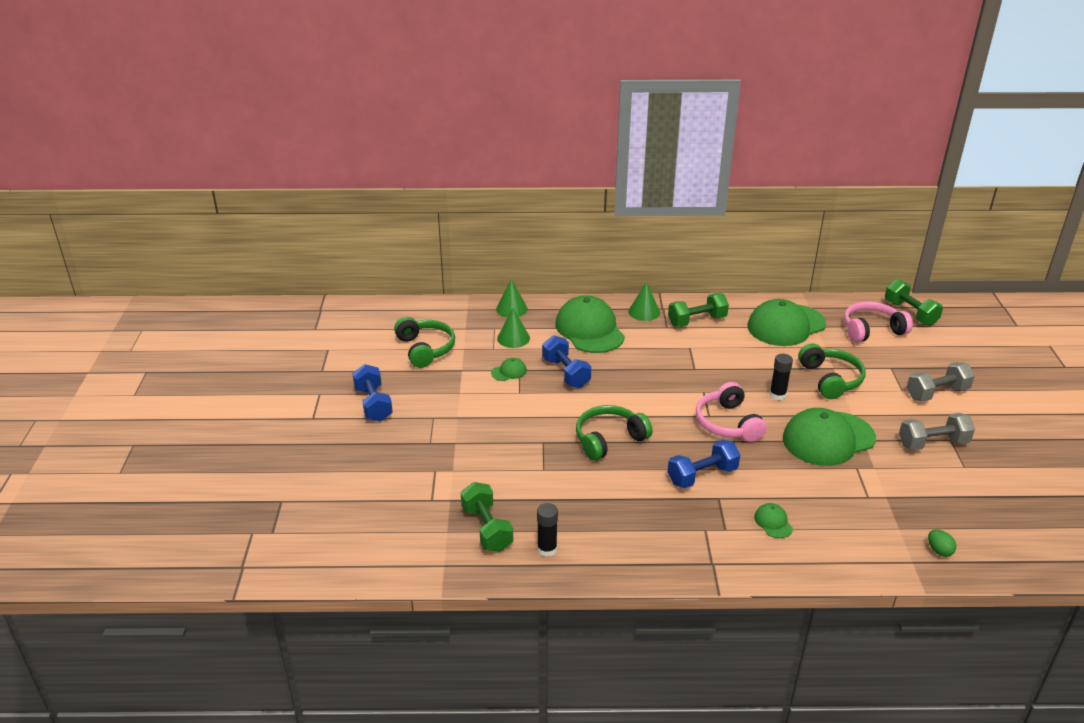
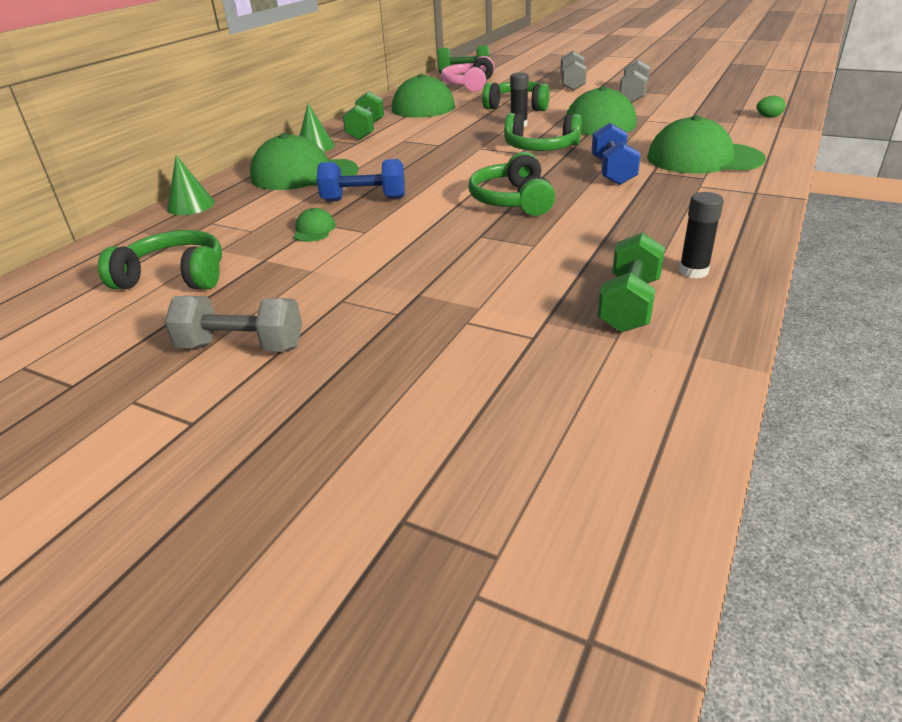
camera: 60 degrees left, 0 degrees up
(373, 404) = (242, 347): blue dumbbell -> grey dumbbell
(487, 529) = (629, 305): green dumbbell -> green dumbbell turned 75 degrees counterclockwise
(513, 338) = (251, 215): green cone -> none
(728, 423) = (540, 148): pink headphones -> green headphones
(773, 522) = (703, 158): green cap -> green cap, size x2.39

